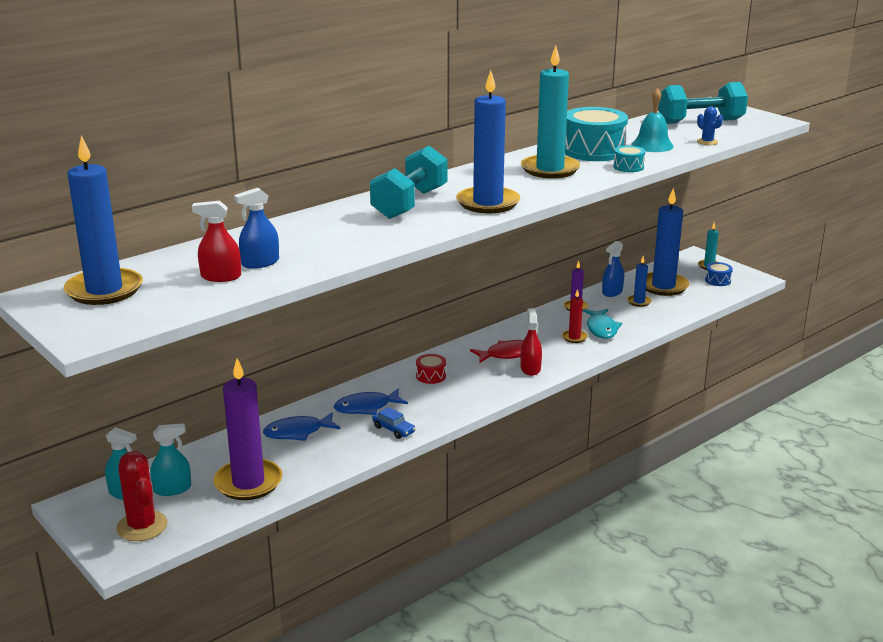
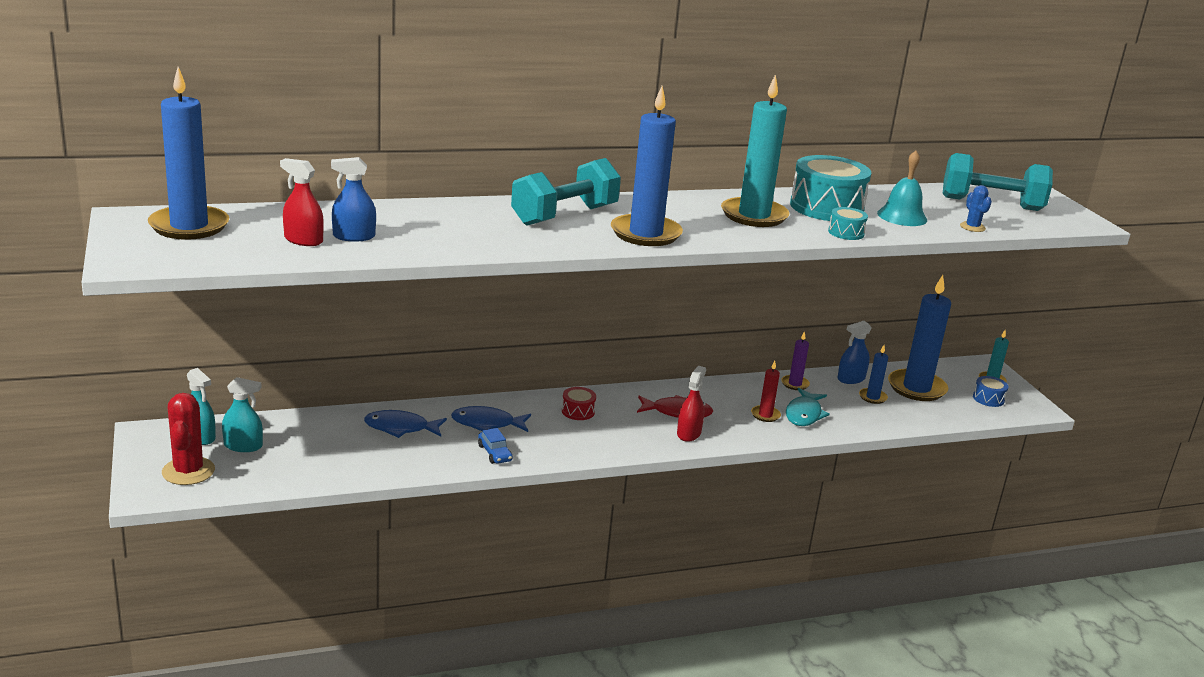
camera: 20 degrees right, 0 degrees up
(248, 483) = (314, 461): purple candle -> none

